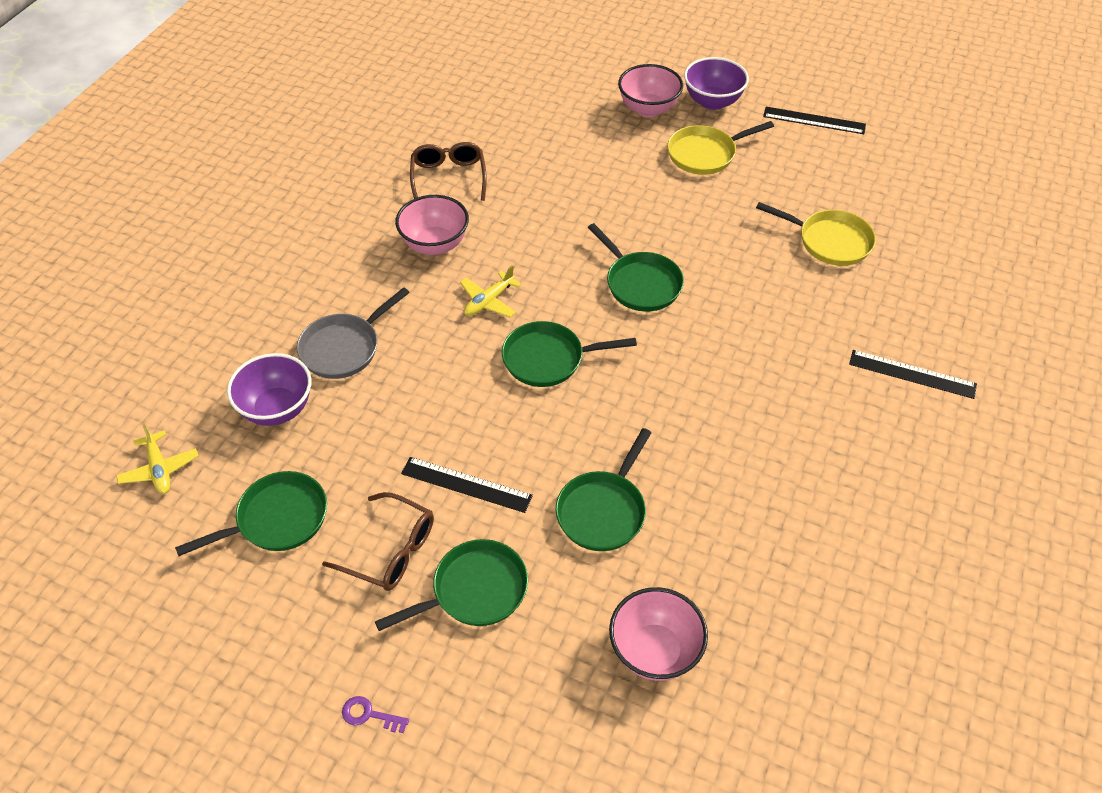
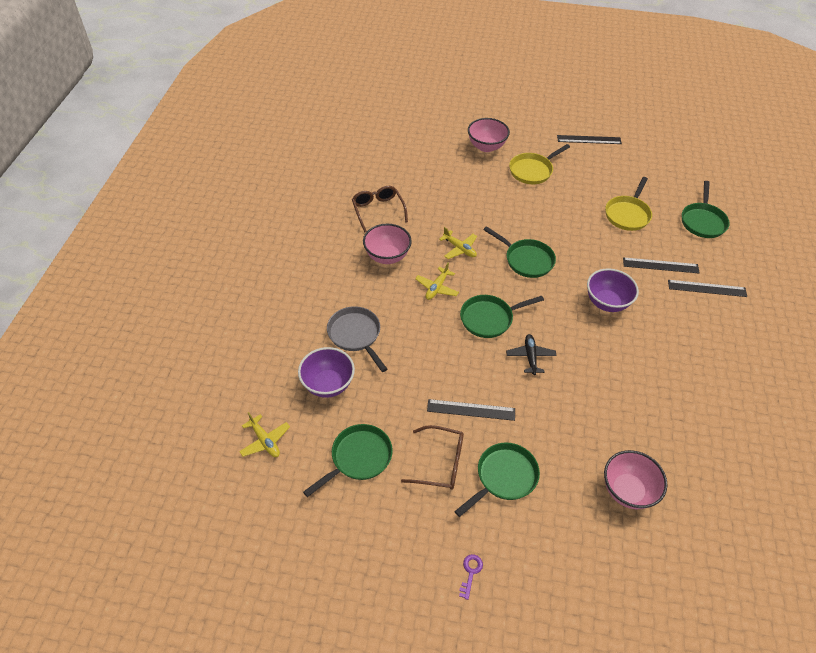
camera: 15 degrees left, 0 degrees up
(344, 348) = (356, 335): grey pan -> grey pan turned 120 degrees clockwise
(369, 715) = (470, 572): purple key -> purple key turned 105 degrees clockwise
(546, 251) = (459, 249): none -> yellow plane
(587, 425) = (530, 357): none -> black plane
(603, 510) = (562, 409): green pan -> green pan (702, 221)
(712, 102) = (523, 136): purple bowl -> purple bowl (606, 302)
(829, 241) = (628, 214): yellow pan -> yellow pan turned 105 degrees clockwise
(850, 326) = (660, 265): none -> black ruler

